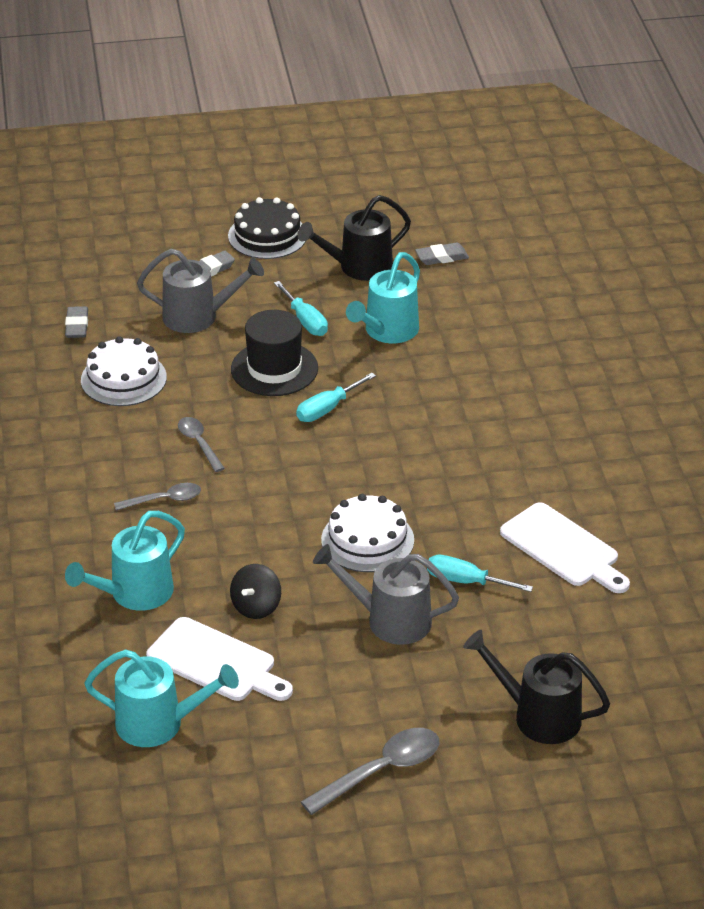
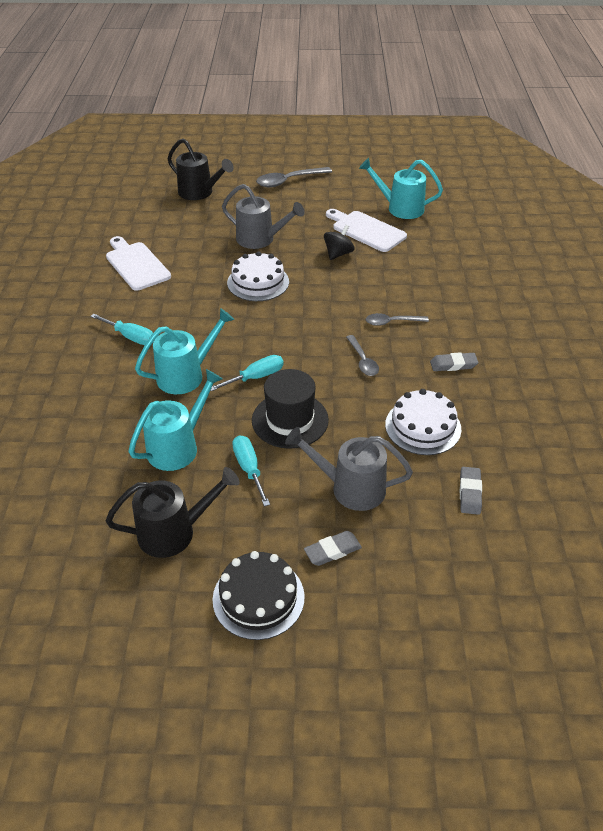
camera: 170 degrees left, 5 degrees up
(134, 594) = (414, 268): turquoise watering can -> turquoise watering can (186, 375)
(442, 257) = (83, 534): grey eraser -> grey eraser (453, 364)
(465, 581) = (206, 254): turquoise screwdriver -> turquoise screwdriver (130, 337)

